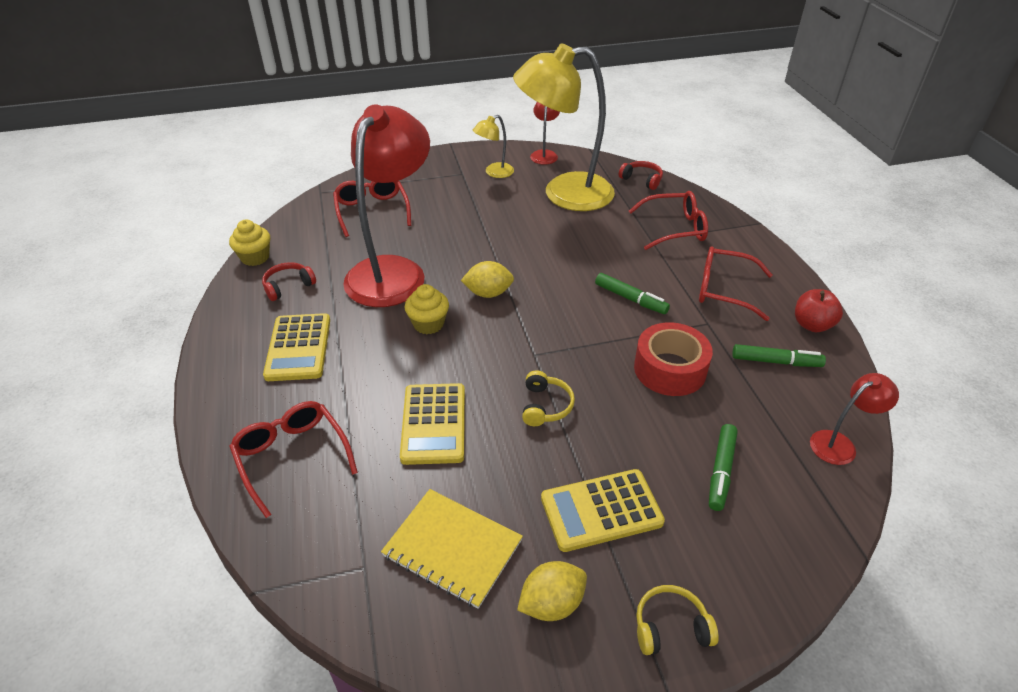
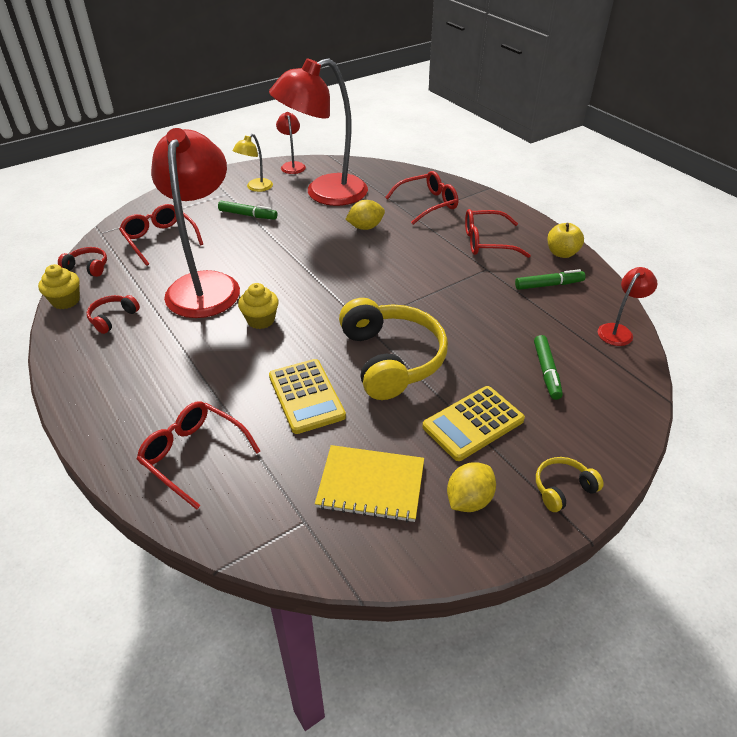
camera: 20 degrees left, 0 degrees up
(298, 348) = (151, 366): yellow calculator -> none
(488, 293) = (300, 284): yellow lemon -> yellow lemon (365, 227)
(545, 406) = (392, 359): yellow headphones -> yellow headphones, size x2.23
(564, 193) = (324, 194): yellow lamp -> red lamp
(630, 299) = (419, 264): green marker -> green marker (248, 215)
(642, 180) = (383, 172): red headphones -> red headphones (88, 267)
(670, 369) = (474, 309): red tape -> none
(812, 325) = (562, 253): red apple -> yellow apple

